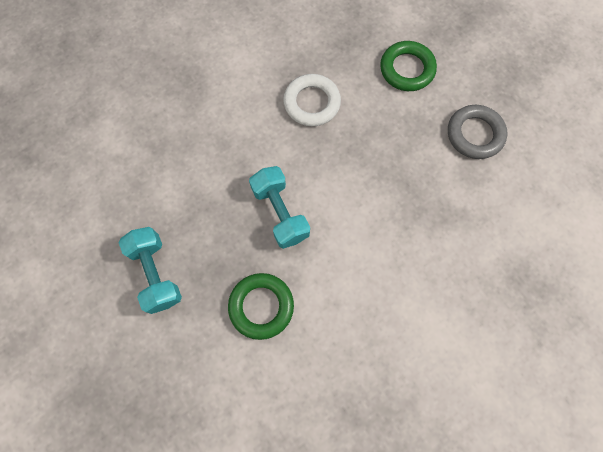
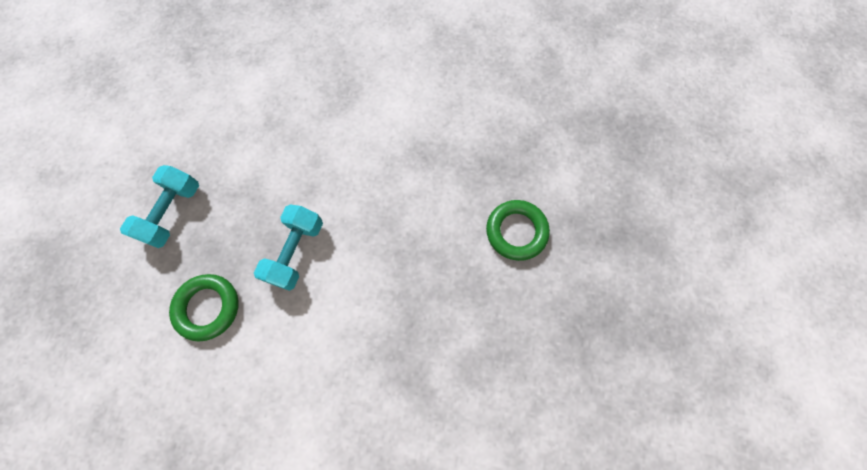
camera: 45 degrees right, 0 degrees up
(312, 103) = (411, 189): white ring -> none
(474, 134) = (512, 339): grey ring -> none

